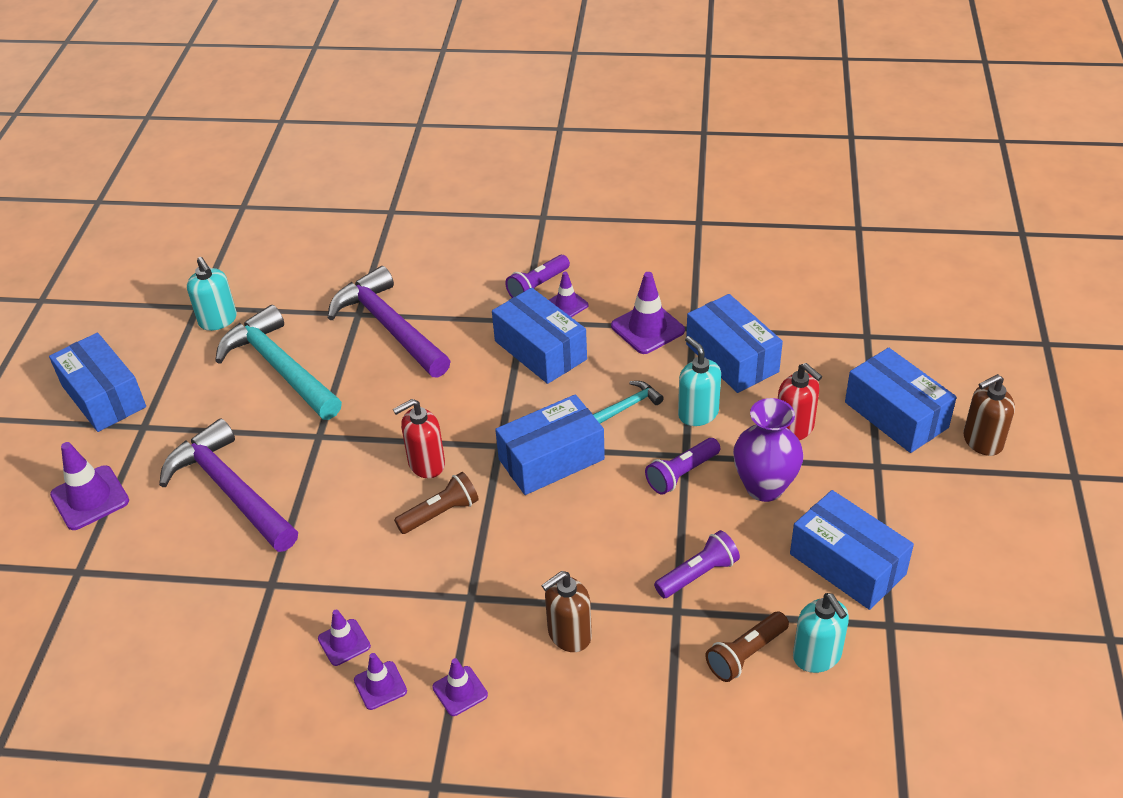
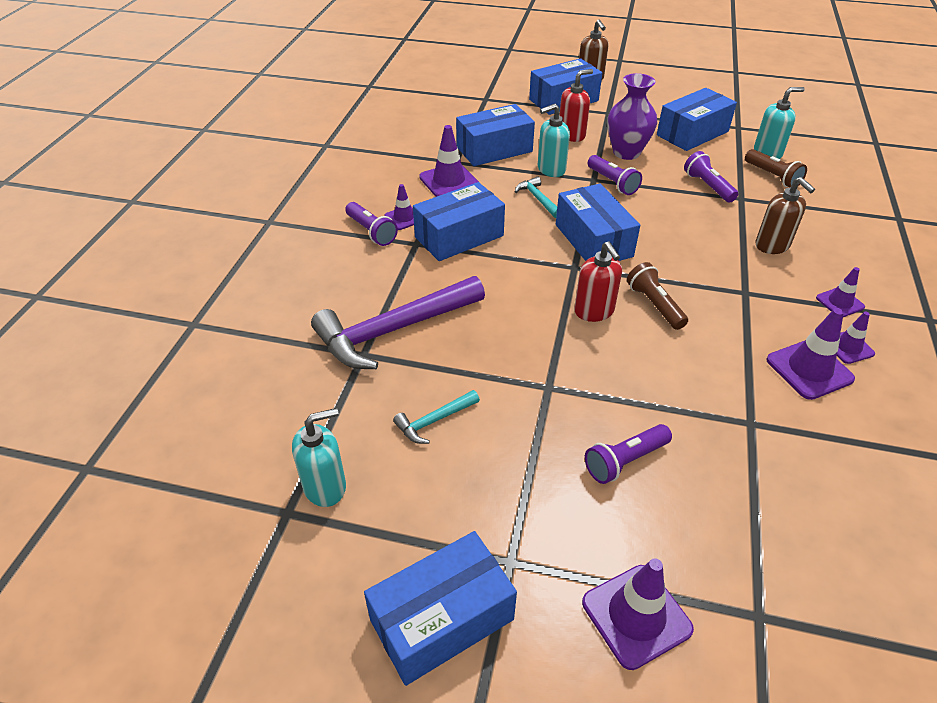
camera: 85 degrees left, 0 degrees up
(231, 490) = (625, 461): purple hammer -> purple flashlight
(280, 368) = (434, 421): turquoise hammer -> turquoise hammer, size x0.45
(344, 642) = (809, 369): purple traffic cone -> purple traffic cone, size x1.66

